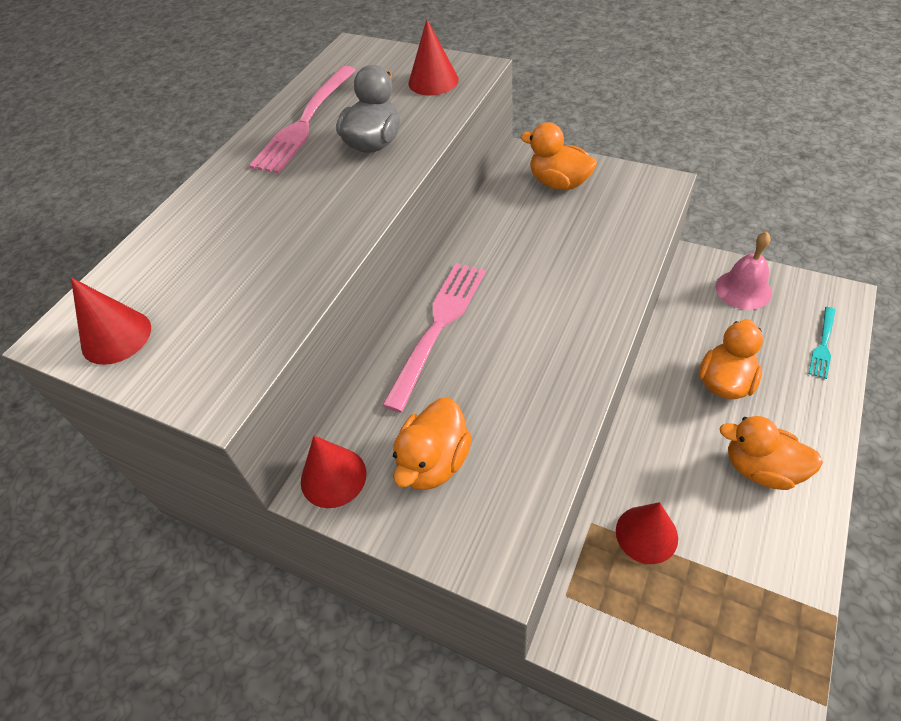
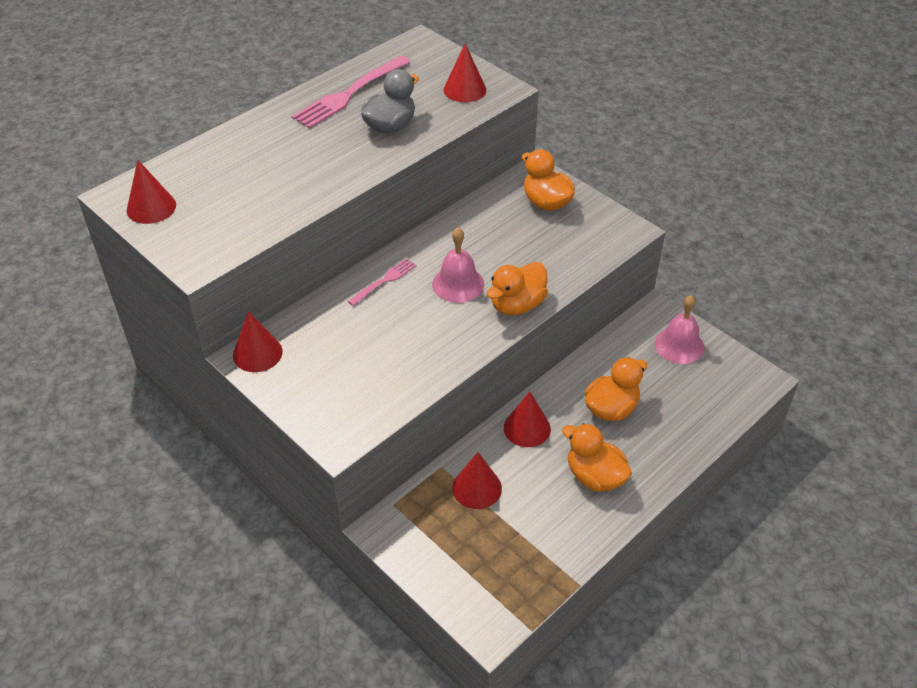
camera: 15 degrees right, 5 degrees down
(434, 462) = (329, 367): orange duck -> orange duck (517, 305)
(438, 327) = (384, 281): pink fork -> pink fork, size x0.54
(523, 302) = (458, 284): none -> pink bell
(654, 438) = (527, 428): none -> red cone
(823, 344) = (714, 409): turquoise fork -> none

